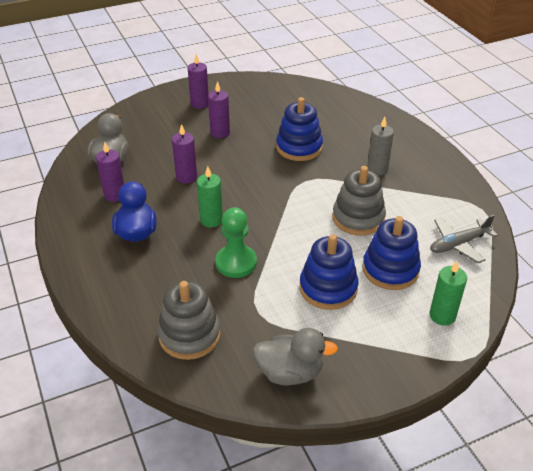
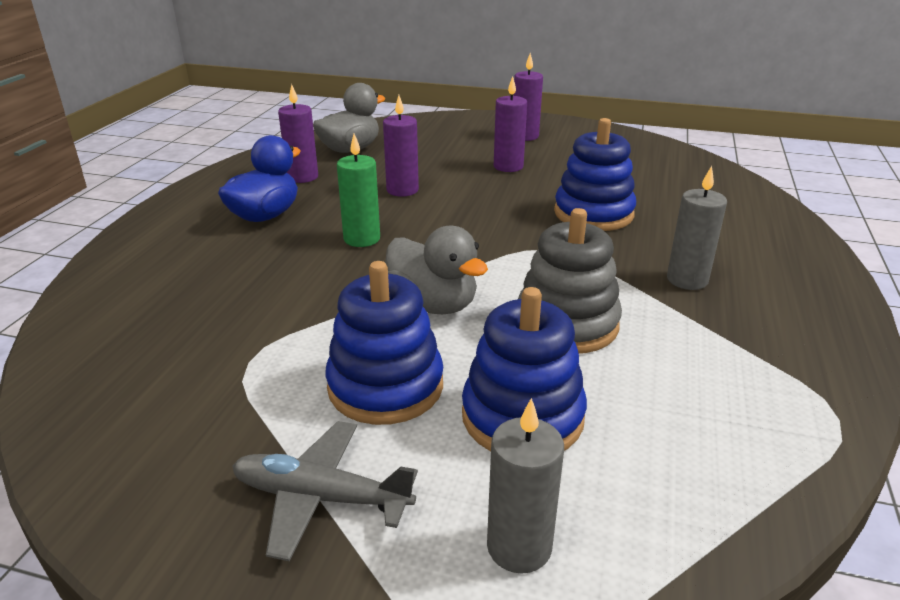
camera: 40 degrees right, 10 degrees down
(189, 335) = (135, 339): grey stacking toy -> none
(236, 262) = (317, 293): green pawn -> none
(290, 373) = (157, 462): grey duck -> grey duck (433, 305)
(442, 316) = (519, 547): green candle -> grey candle
(458, 244) = (712, 448): grey plane -> grey plane (321, 497)

